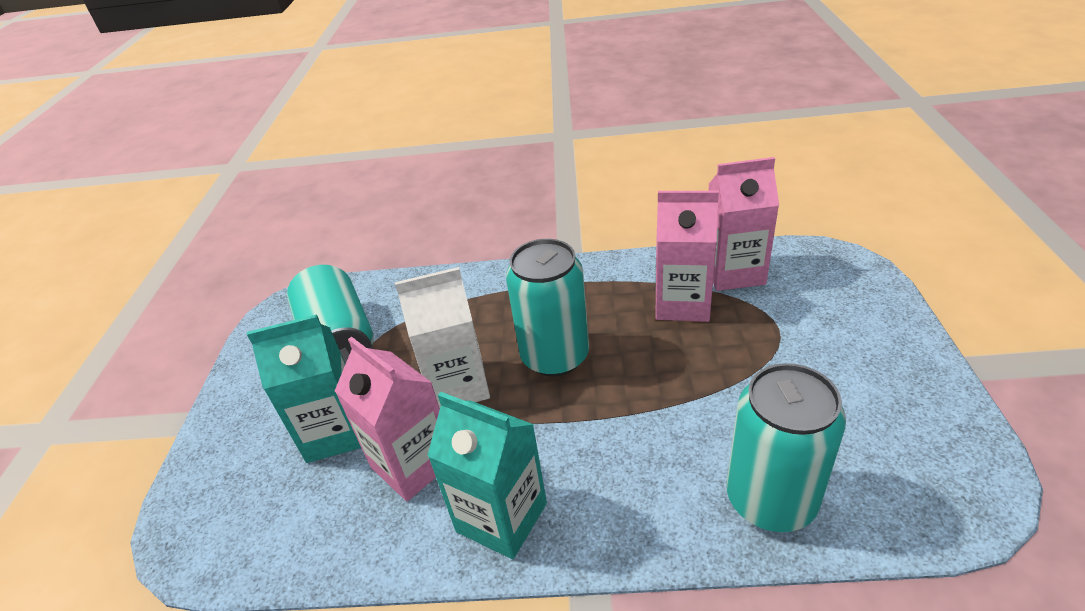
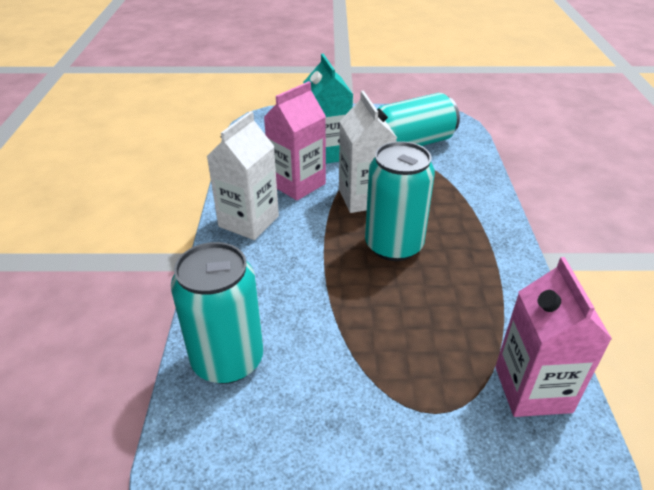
camera: 85 degrees right, 0 degrees up
(501, 517) = (249, 221): turquoise carton -> white carton
(682, 303) = (470, 335): pink carton -> none

